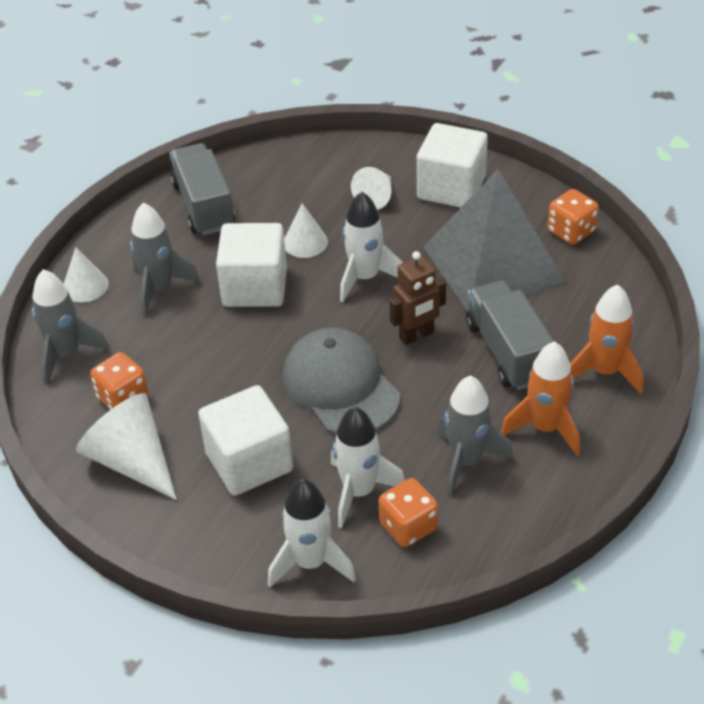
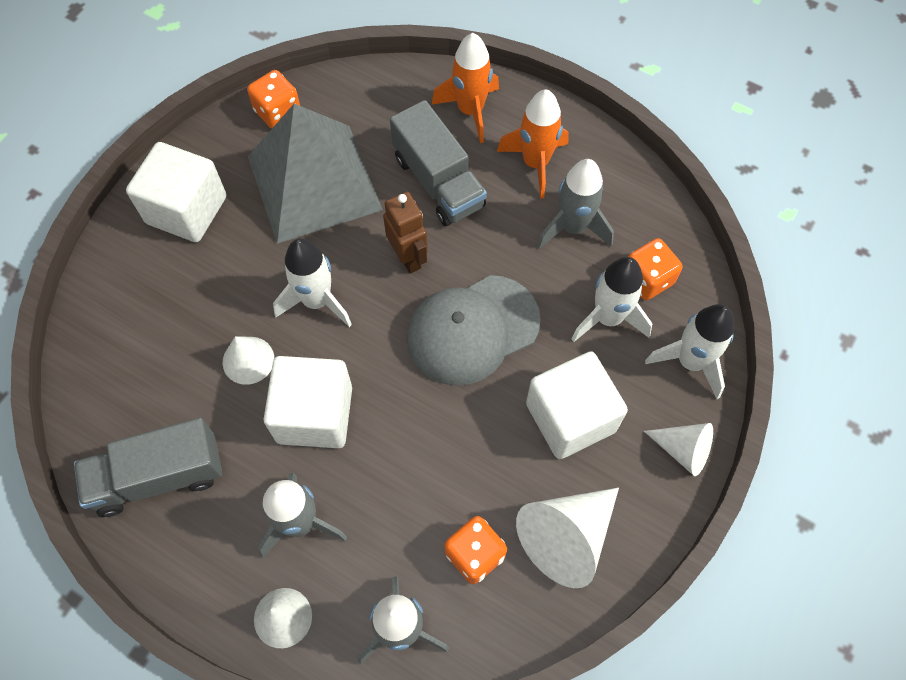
camera: 90 degrees left, 20 degrees up
(376, 197) = (185, 284): white cone -> white cone (683, 450)
(508, 351) = (438, 182): grey truck -> grey truck turned 105 degrees counterclockwise

